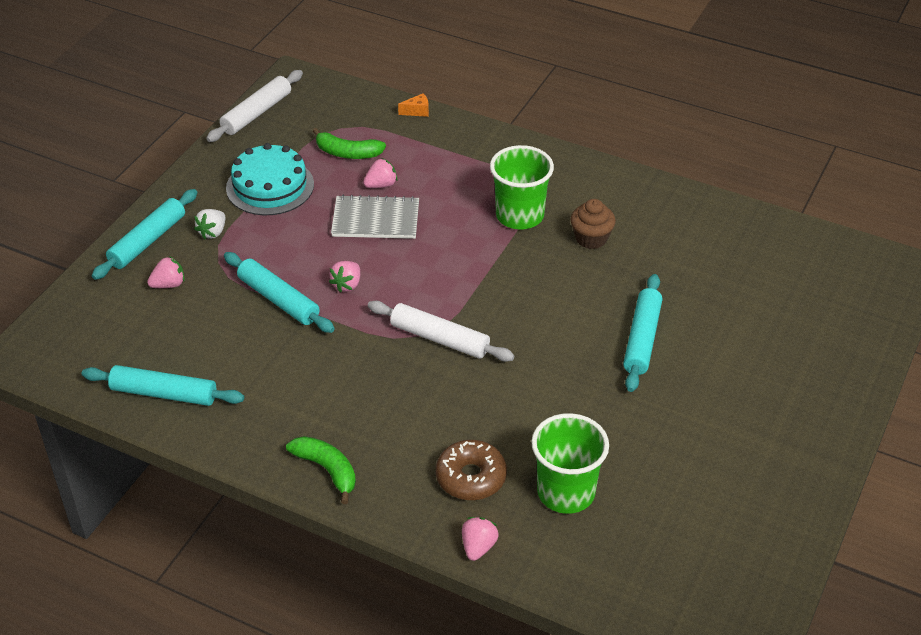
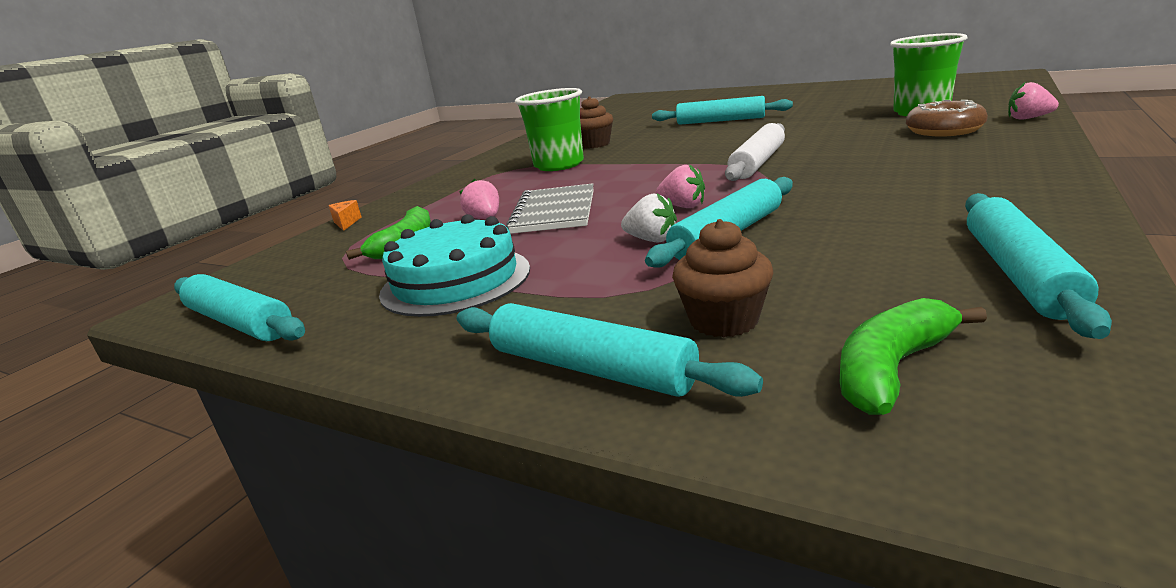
camera: 85 degrees left, 20 degrees down
(169, 284) = (724, 320): pink strawberry -> brown cupcake
(212, 232) = (568, 305): white strawberry -> white strawberry (651, 240)
(256, 113) = (239, 322): white rolling pin -> turquoise rolling pin
(327, 470) = (1020, 168): green banana -> green banana (892, 369)

